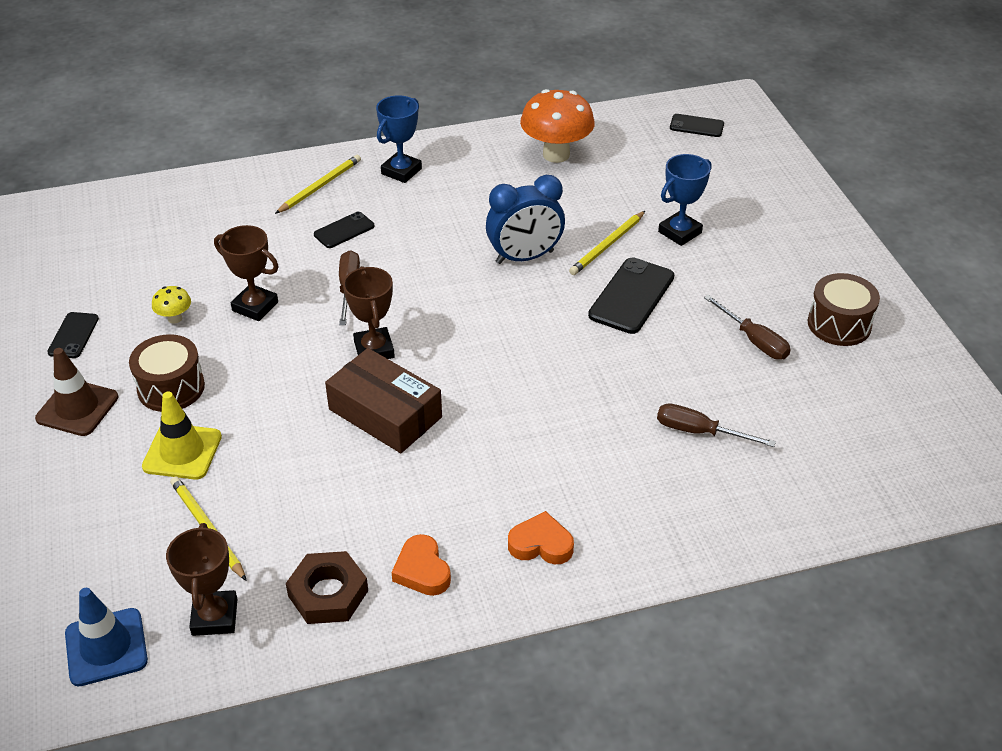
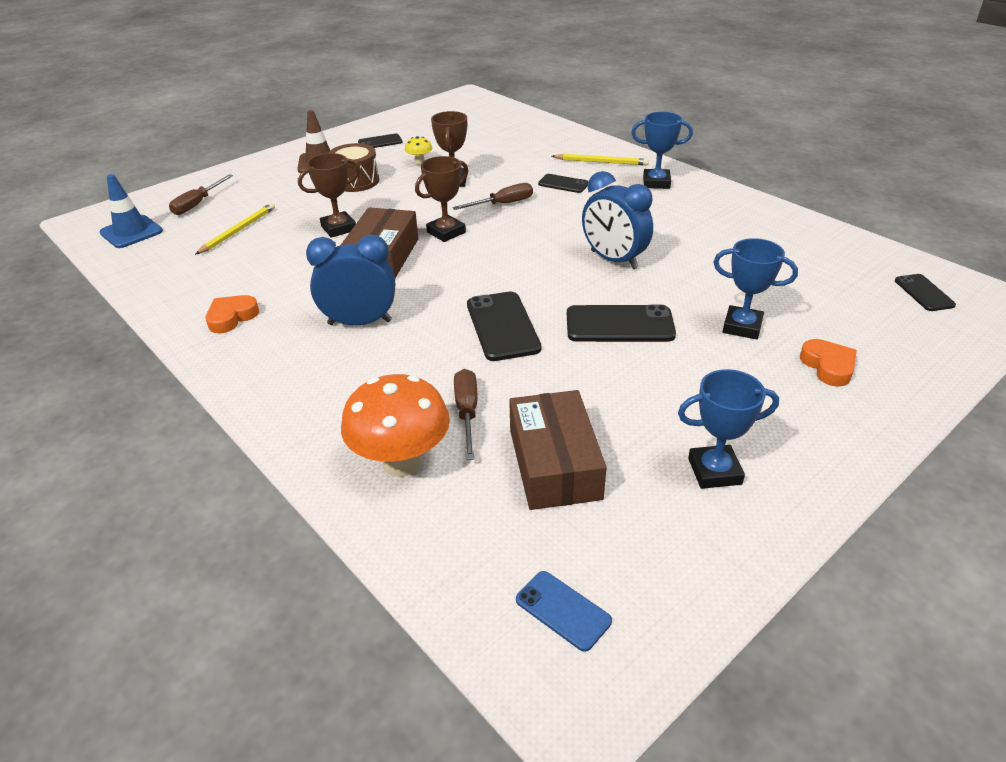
camera: 65 degrees right, 5 degrees down
(182, 452) = (301, 202): yellow traffic cone -> none
(215, 617) = (164, 256): brown trophy -> brown trophy (339, 228)
(328, 593) = (197, 288): brown nut -> none
(508, 466) = (360, 322): none -> blue clock
(541, 544) = (280, 362): orange heart -> orange heart (828, 366)
(556, 154) = (768, 235): orange mushroom -> orange mushroom (401, 462)
(585, 367) = (502, 326): none -> black phone
(607, 245) = (675, 293): yellow pencil -> none
(754, 340) = (628, 414): brown screwdriver -> brown screwdriver (197, 204)
(790, 402) = (554, 463): none -> brown box
(839, 324) = (714, 471): brown drum -> blue trophy
(936, 451) = (563, 610): none -> blue phone

